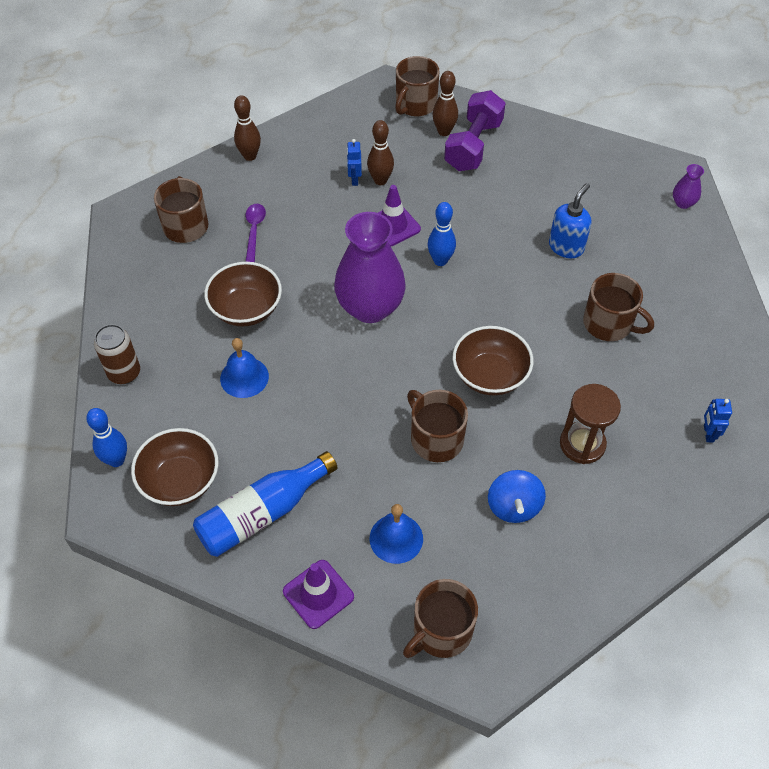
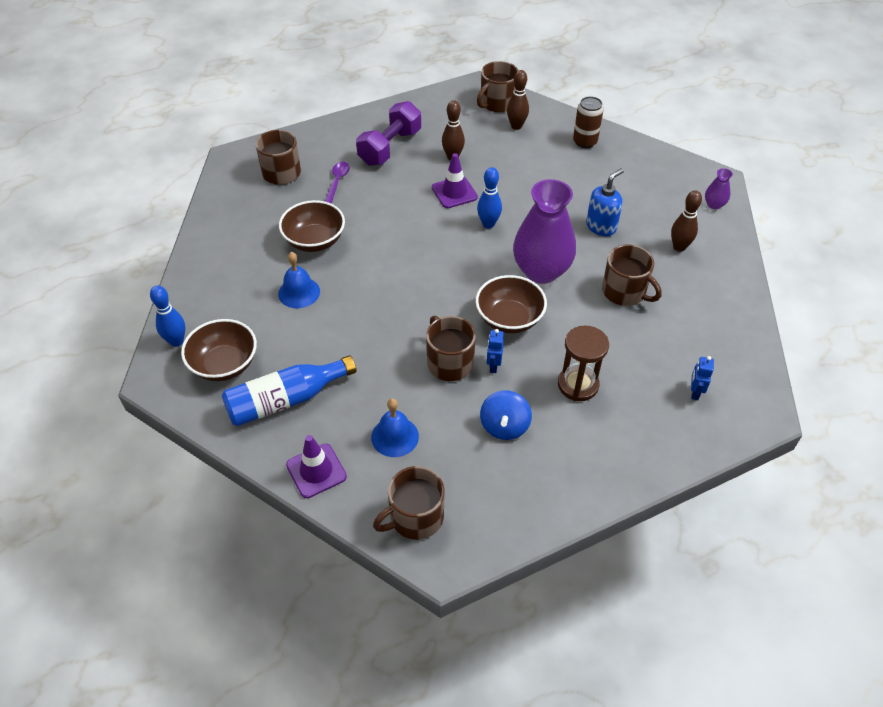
camera: 10 degrees right, 5 degrees down
(124, 373) = (201, 276): brown can -> brown can (585, 142)
(250, 156) = (348, 126): brown bowling pin -> brown bowling pin (679, 247)
(354, 179) = (431, 154): blue robot -> blue robot (493, 366)
(370, 307) = (419, 253): purple vase -> purple vase (541, 271)
(473, 145) = (539, 139): purple dumbbell -> purple dumbbell (390, 147)

